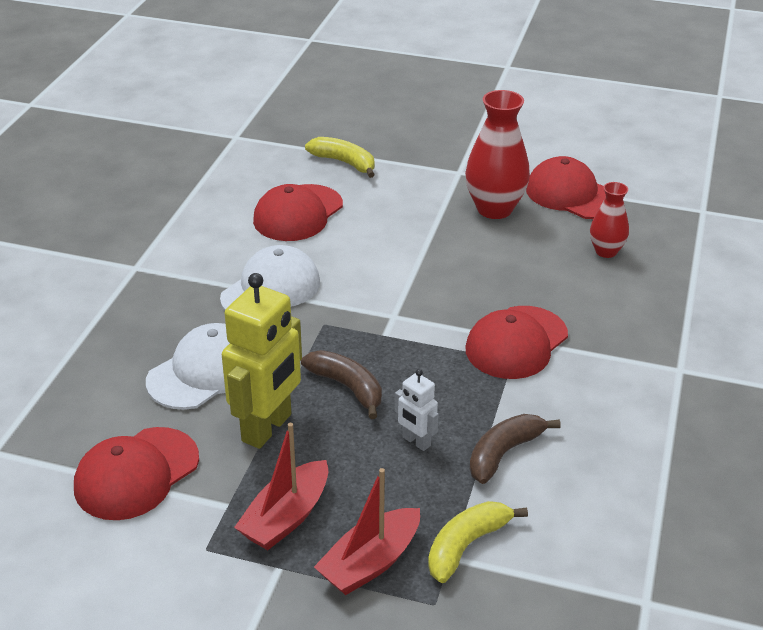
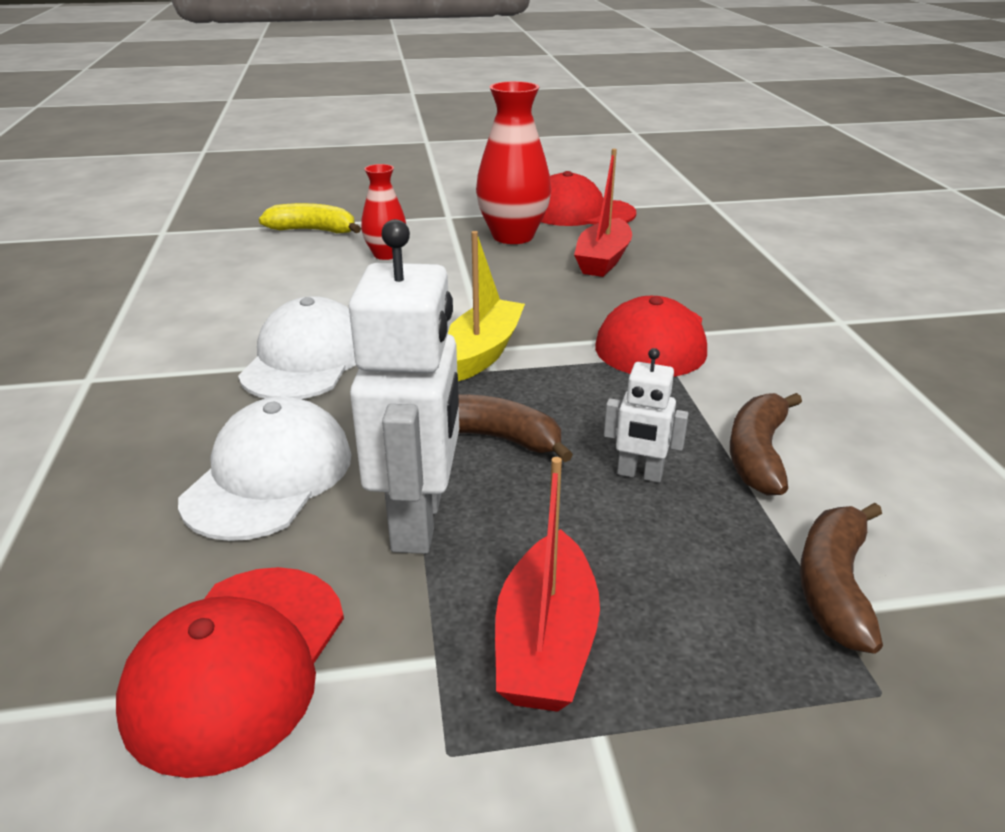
camera: 25 degrees left, 5 degrees down
(267, 428) = (418, 521): yellow robot -> white robot
(298, 213) = (289, 281): red cap -> none
(370, 563) = (732, 665): red boat -> red boat (602, 260)
(389, 317) = (483, 351): none -> yellow boat
(466, 546) = (834, 586): yellow banana -> brown banana
(606, 251) = (658, 246): red vase -> red vase (386, 254)

